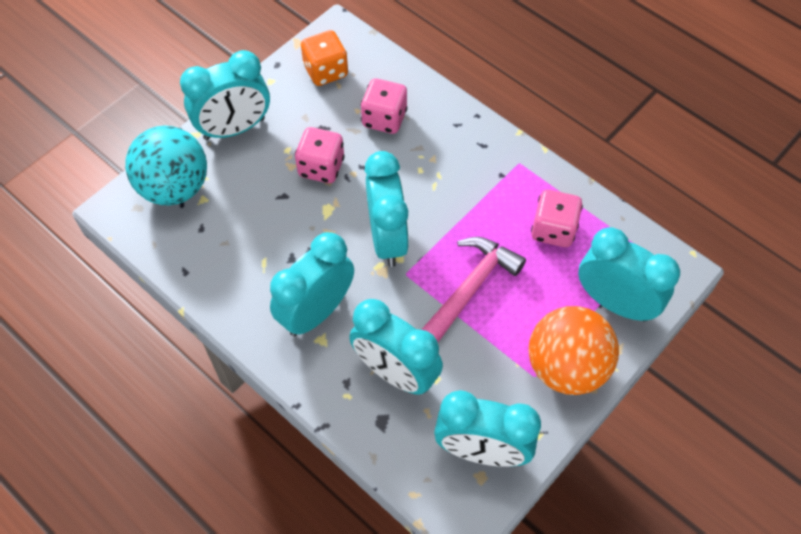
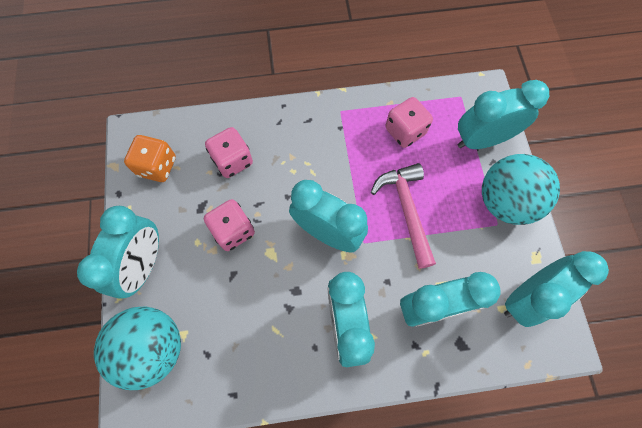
camera: 50 degrees left, 10 degrees up
(566, 367) = (504, 201): orange ball -> turquoise ball

